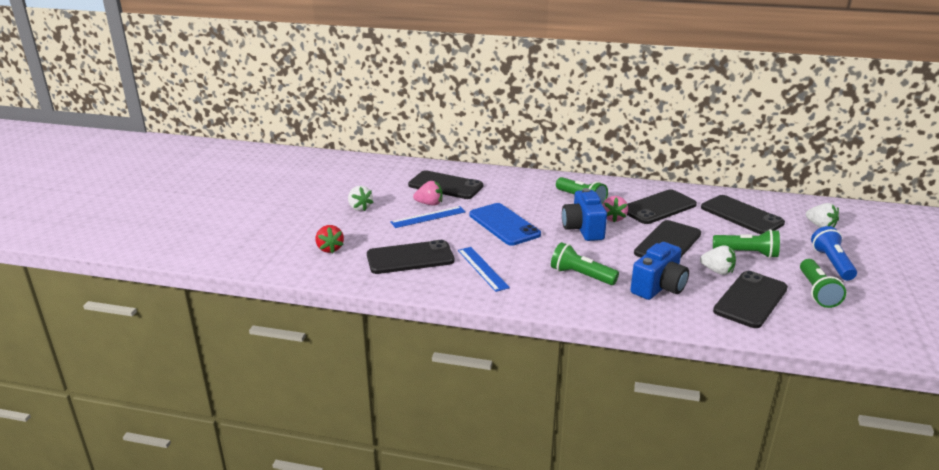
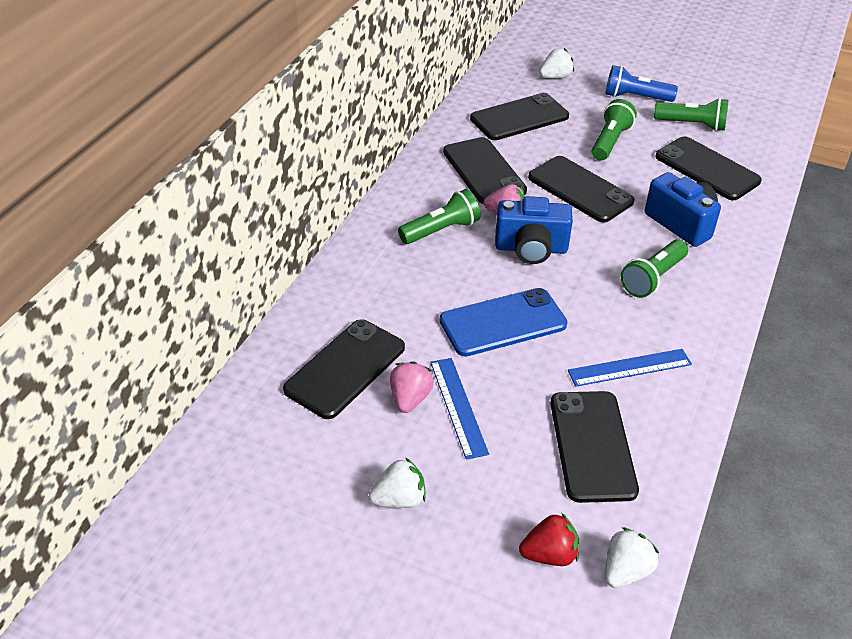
camera: 80 degrees left, 15 degrees up
(717, 271) = (647, 173): white strawberry -> white strawberry (625, 571)

